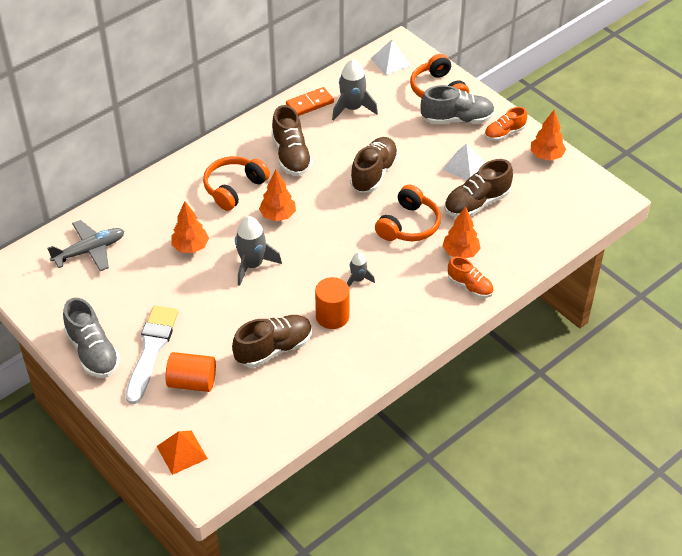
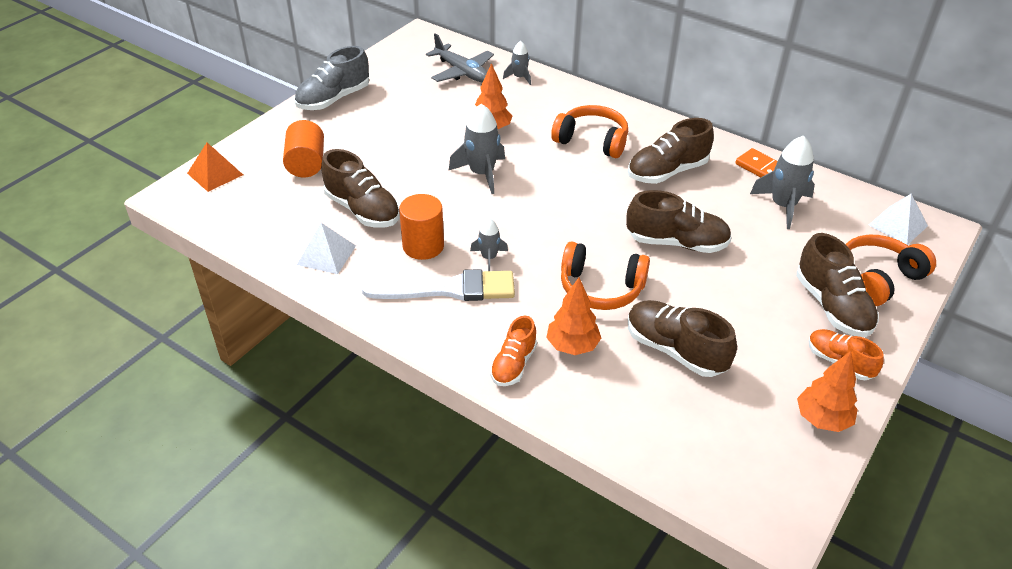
camera: 75 degrees right, 5 degrees down
(118, 213) = (519, 77): none -> grey rocket
(151, 350) = (344, 131): white brush -> white brush (448, 289)
(278, 216) = (565, 178): orange tree -> none
(457, 119) = (832, 306): grey shoe -> brown shoe
(464, 166) = (742, 326): white pyramid -> white pyramid (326, 255)

